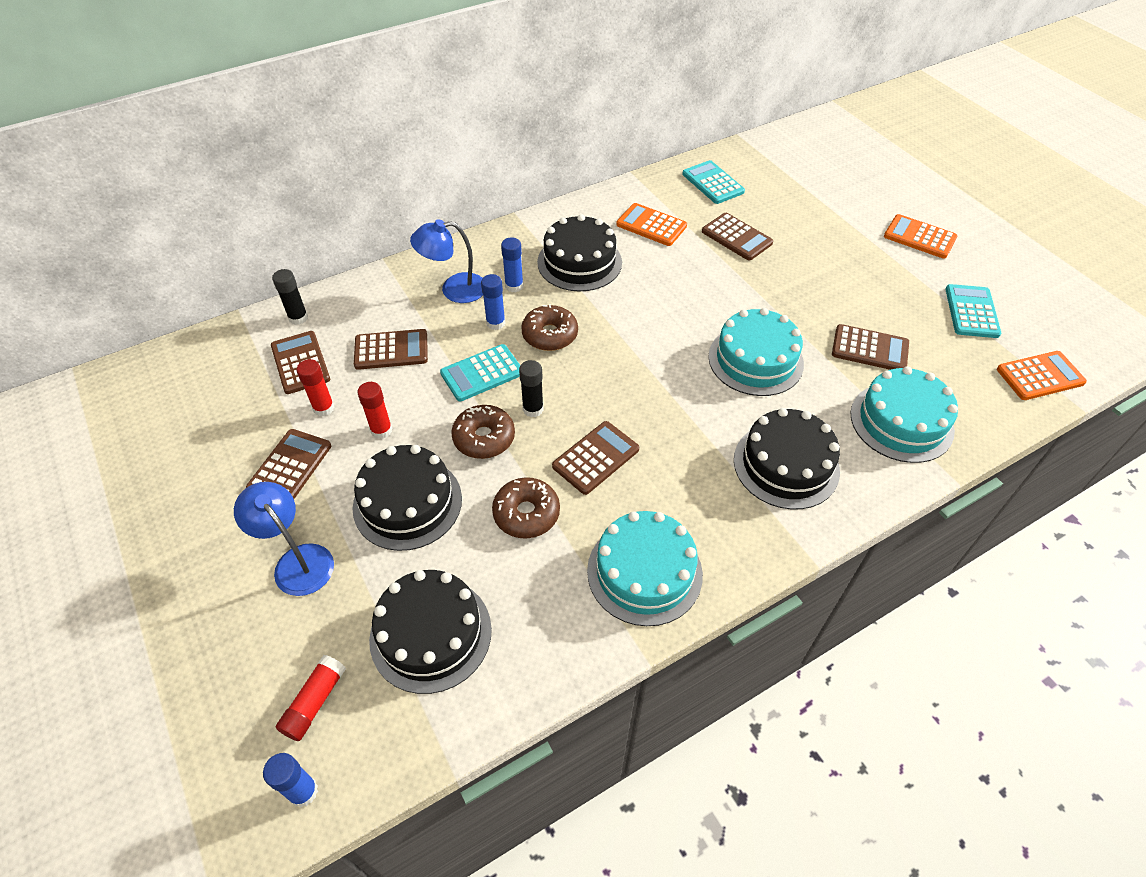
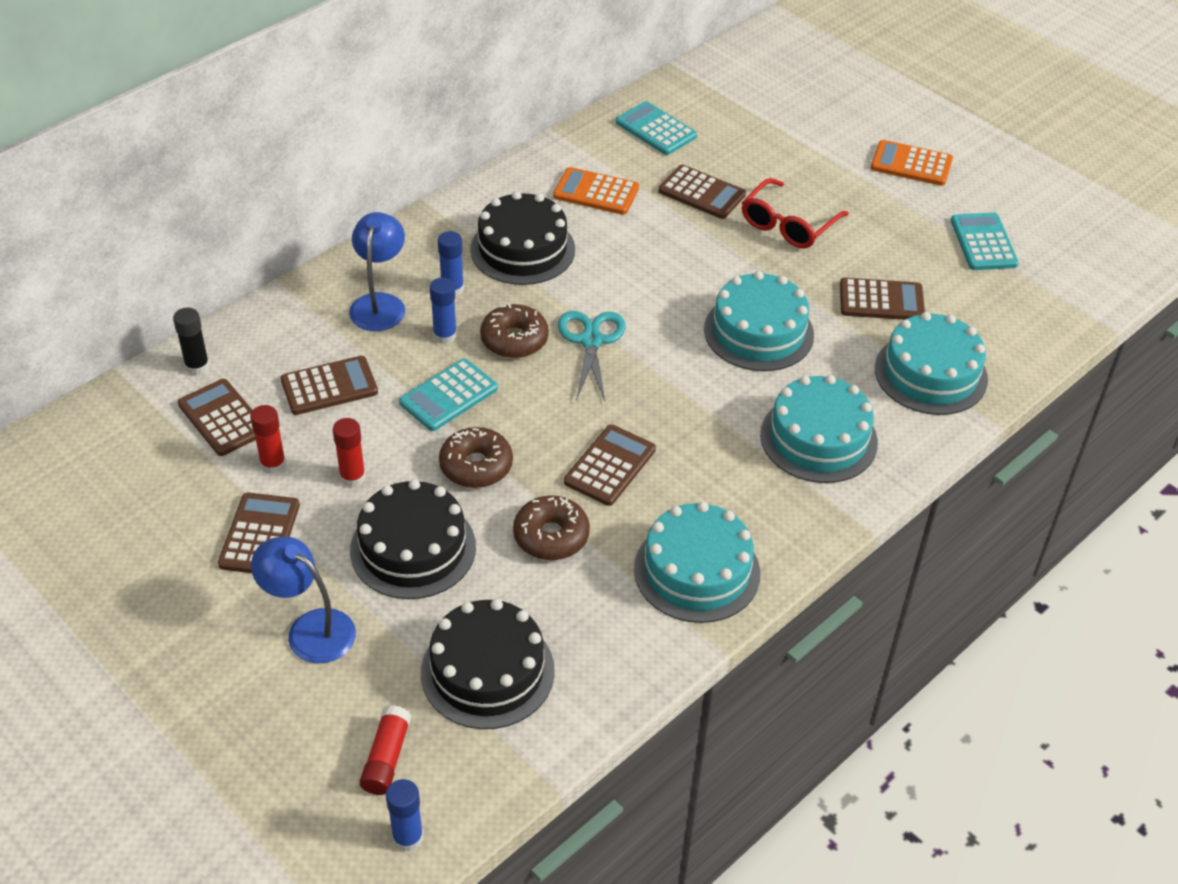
camera: 15 degrees left, 5 degrees down
(454, 289) = (380, 304): blue lamp -> blue lamp turned 120 degrees clockwise
(533, 409) = (522, 425): black glue stick -> none
(612, 345) = (591, 341): none -> turquoise scissors
(786, 465) = (818, 438): black cake -> turquoise cake
(802, 273) = (788, 225): none -> red glasses
(1040, 376) = (1066, 302): orange calculator -> none

